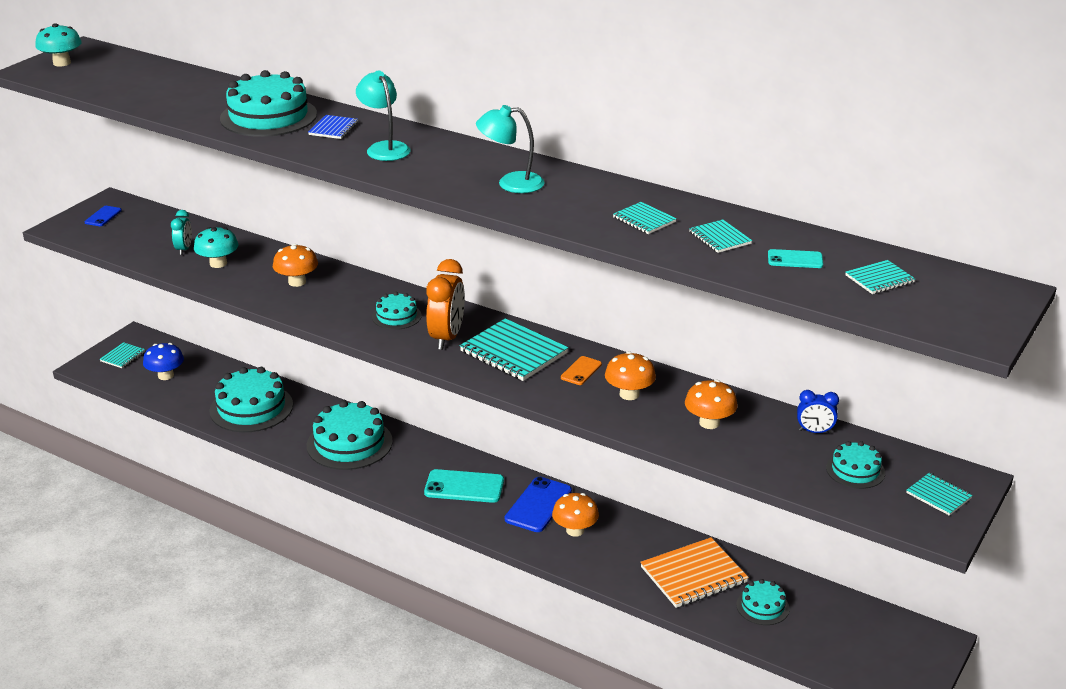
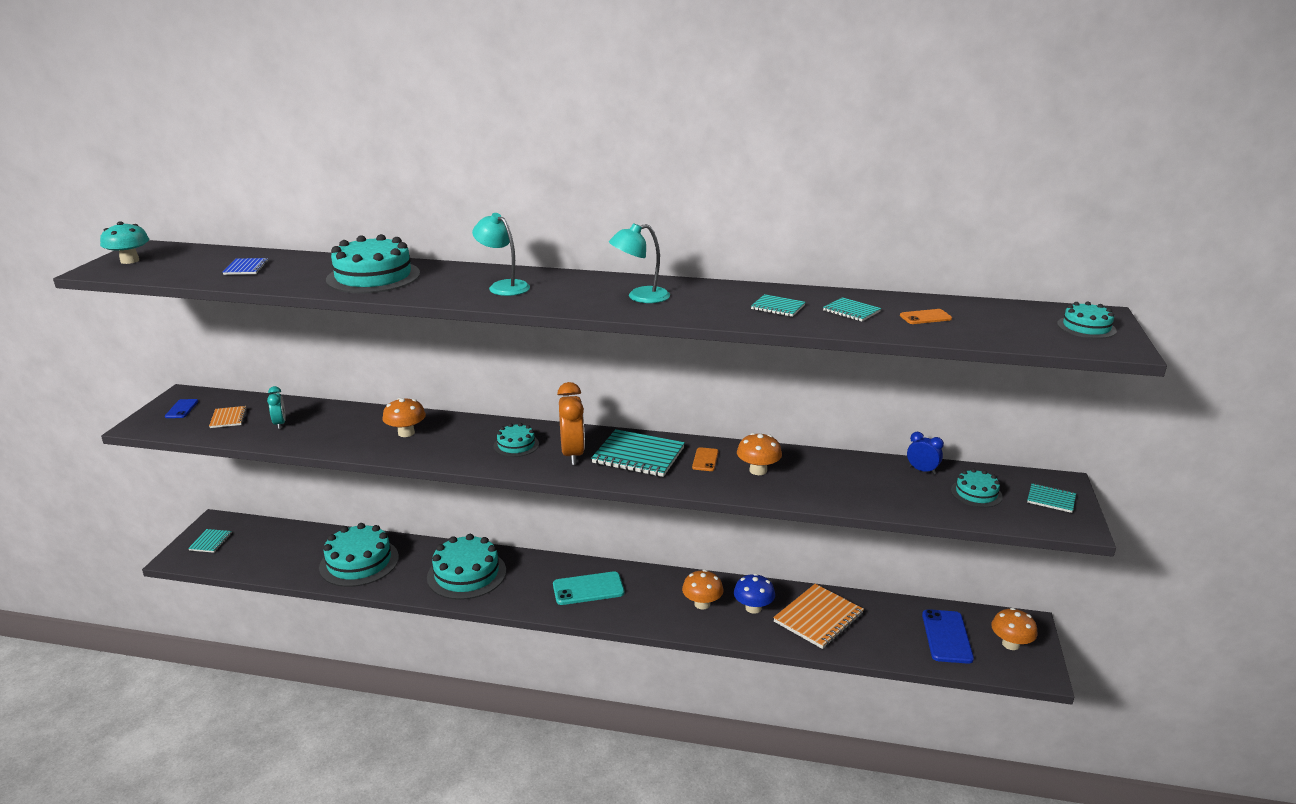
camera: 20 degrees left, 5 degrees down
(140, 234) = (228, 418): none -> orange notebook
(166, 375) = (262, 550): blue mushroom -> blue mushroom (753, 608)
(218, 263) = (321, 430): turquoise mushroom -> none
(333, 128) = (443, 278): blue notebook -> blue notebook (246, 268)
(538, 505) = (659, 590): blue phone -> blue phone (947, 636)
(709, 423) = (838, 480): orange mushroom -> orange mushroom (1010, 644)
(762, 606) = (887, 630): turquoise cake -> turquoise cake (1086, 327)
(795, 259) = (925, 317): turquoise phone -> orange phone
(814, 431) = (922, 470): blue clock -> blue clock turned 135 degrees counterclockwise
(879, 279) = (1003, 321): turquoise notebook -> none

